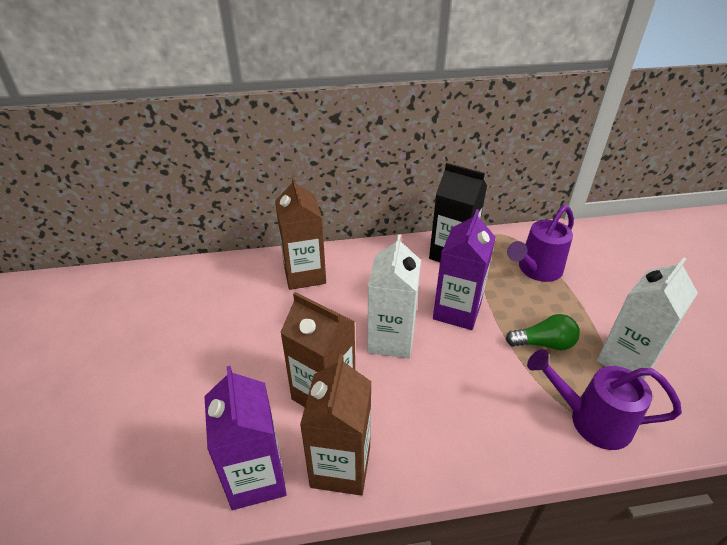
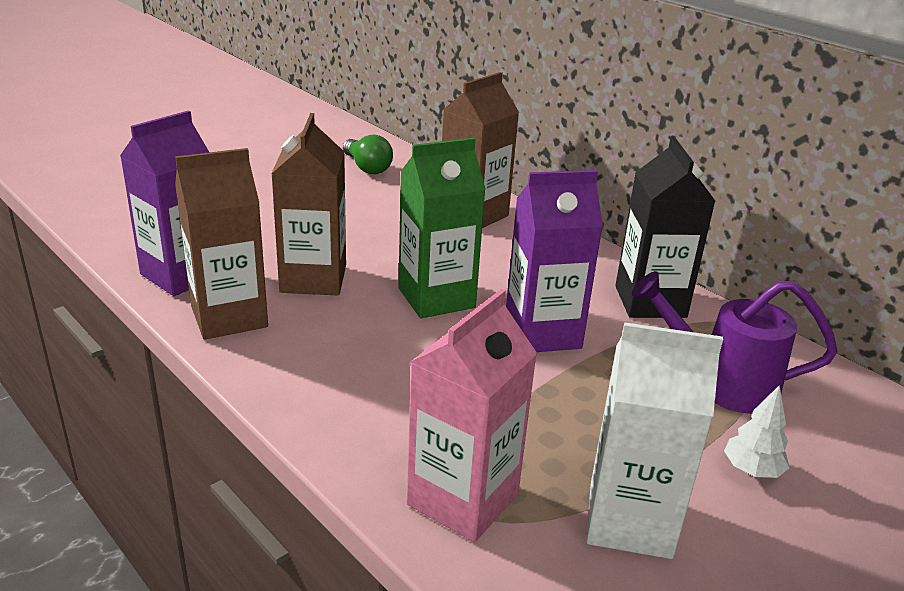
camera: 55 degrees right, 10 degrees down
(391, 339) = (436, 298): white carton -> green carton
(544, 343) = (568, 423): green light bulb -> green light bulb (367, 167)
(591, 420) = (463, 499): purple watering can -> pink carton
(603, 298) = (752, 470): none -> white tree

